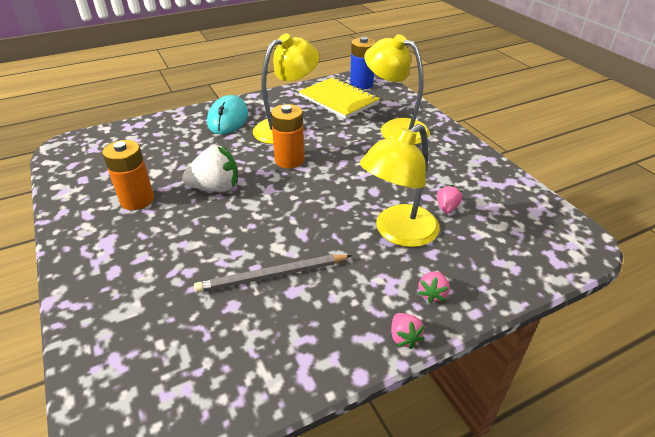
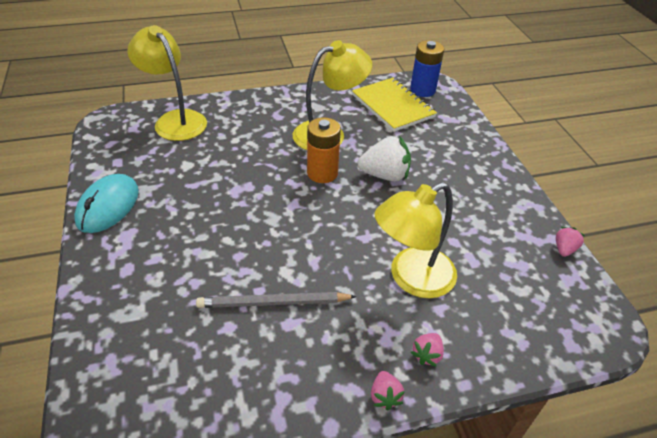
camera: 10 degrees right, 5 degrees up
(137, 200) = (163, 194): orange battery -> none
(215, 188) = (241, 193): white strawberry -> white strawberry (384, 175)
(228, 119) = (272, 113): turquoise mouse -> turquoise mouse (108, 206)
(395, 129) = (443, 152): yellow lamp -> yellow lamp (175, 120)
(447, 208) = (471, 259): pink strawberry -> pink strawberry (564, 249)

